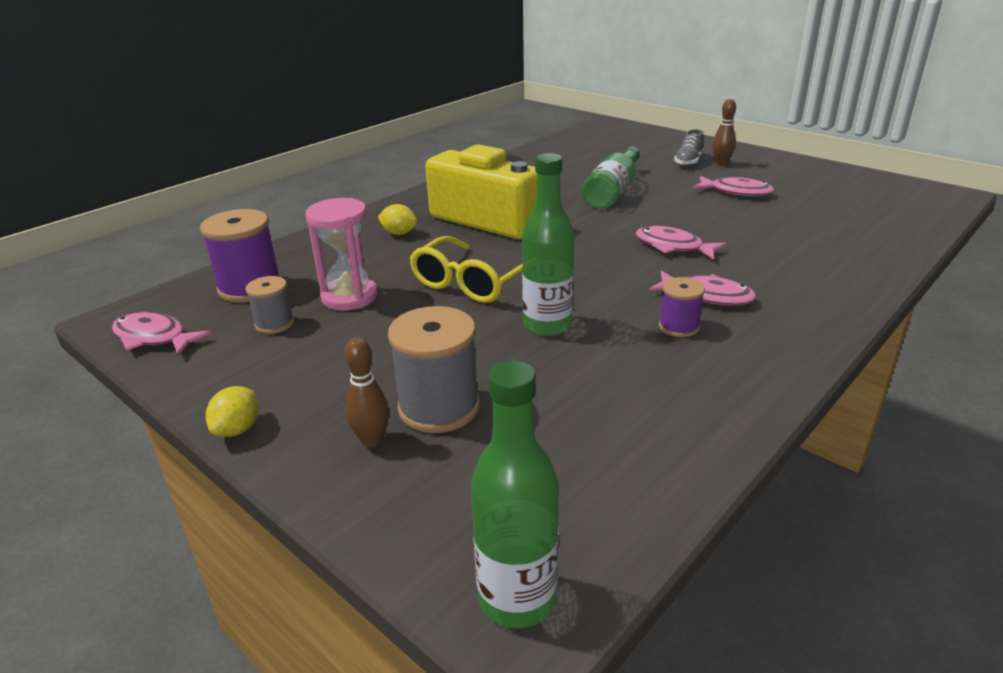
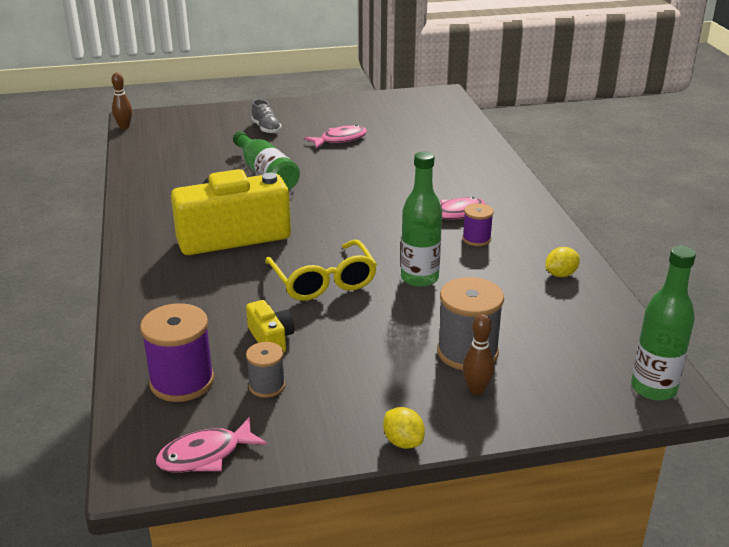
camera: 55 degrees left, 0 degrees up
(349, 297) = (271, 339): pink hourglass -> yellow camera
(399, 233) = (191, 281): yellow lemon -> yellow lemon (560, 274)
(673, 246) = (381, 194): pink fish -> none
(721, 163) = (289, 121): brown bowling pin -> brown bowling pin (124, 127)

